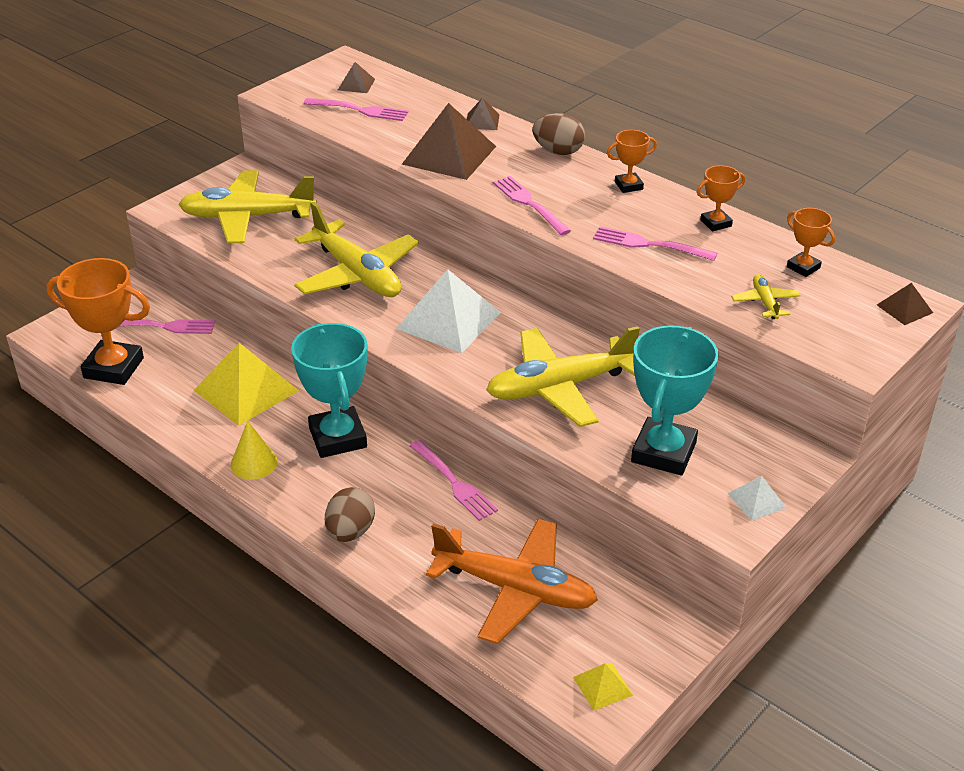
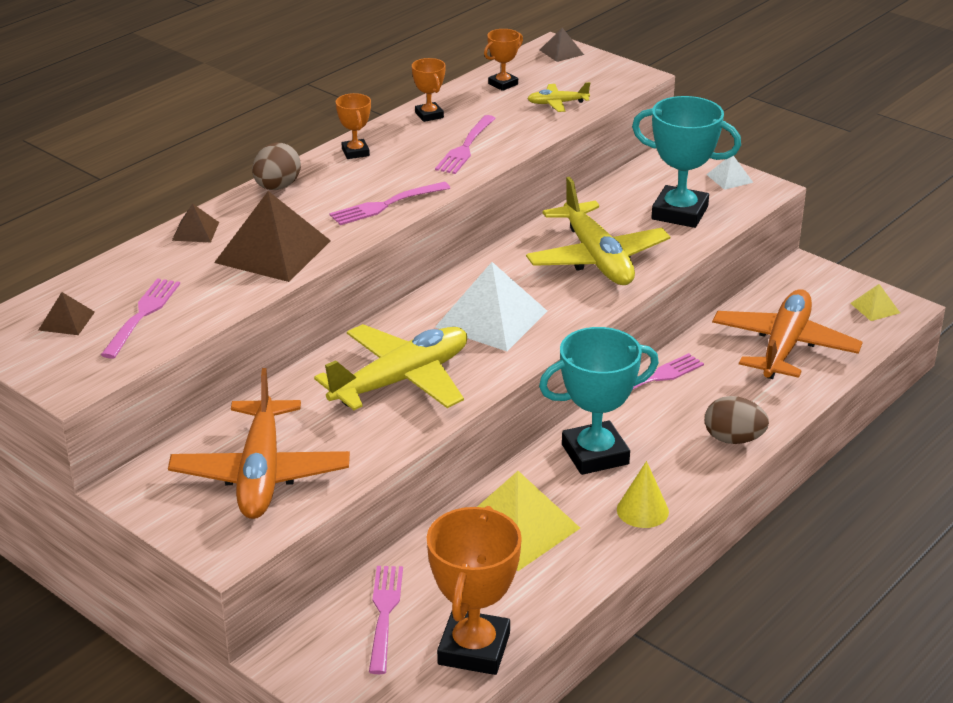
camera: 90 degrees left, 5 degrees down
(247, 217) = (261, 474): yellow plane -> orange plane

